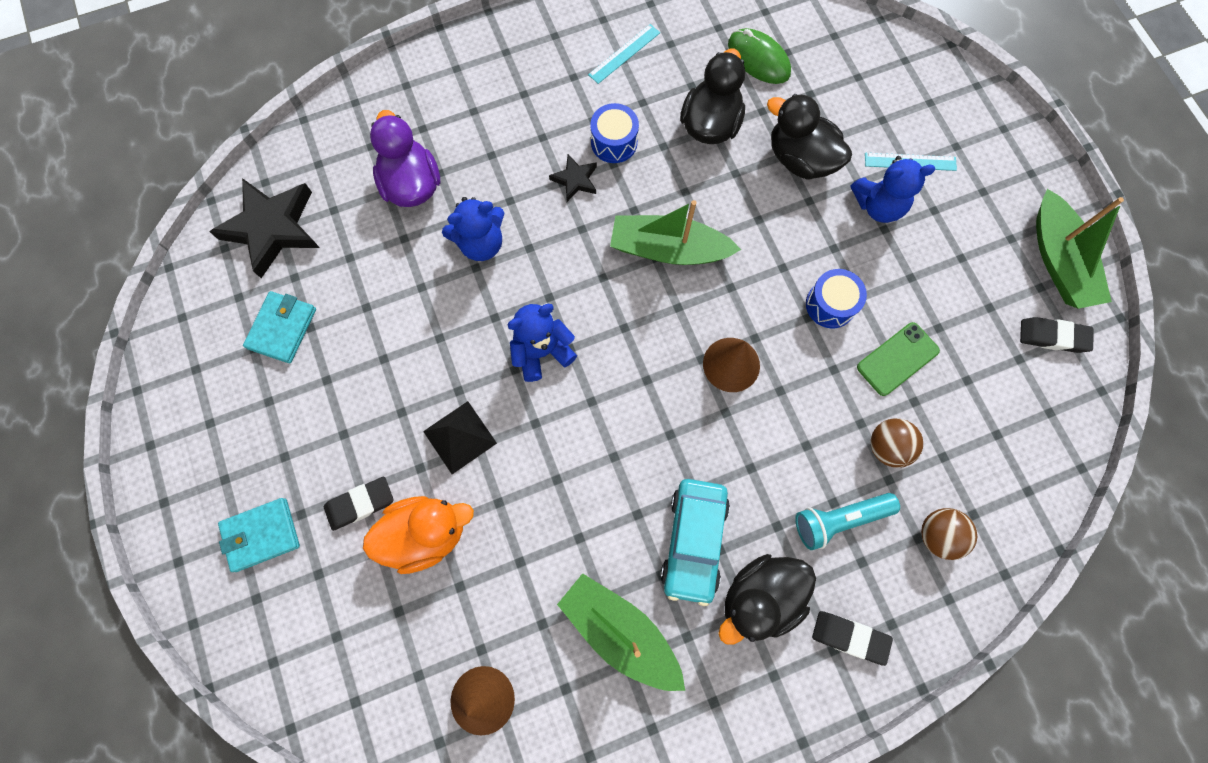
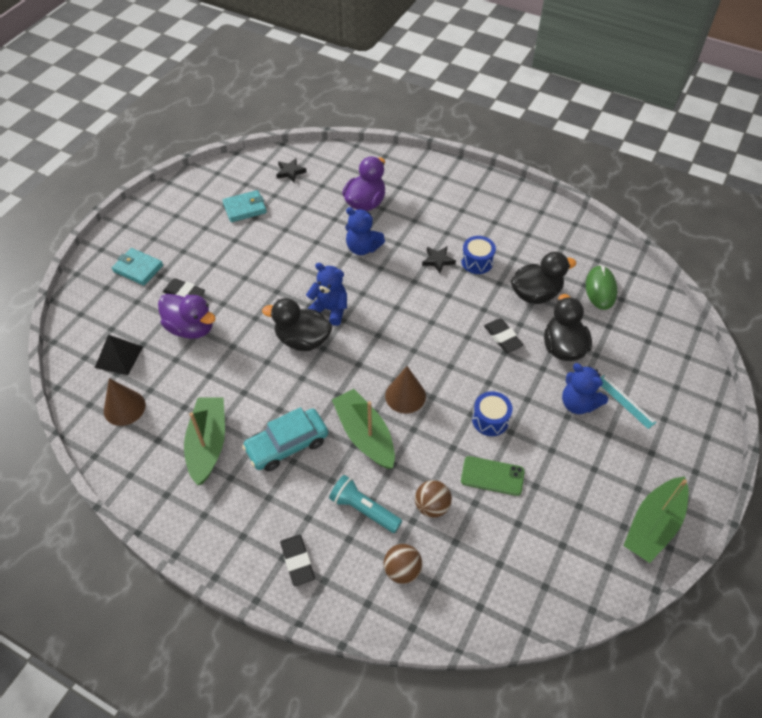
camera: 50 degrees right, 20 degrees down
(272, 228) = (290, 172): black star -> black star, size x0.49
(425, 534) = (191, 328): orange duck -> purple duck
(459, 437) = (253, 308): black pyramid -> black pyramid (119, 357)
(624, 53) = (532, 232): turquoise ruler -> none
(668, 249) = (442, 324): green boat -> green boat (365, 435)
(760, 598) = (282, 499): black duck -> black duck (302, 340)
(1052, 337) = (597, 555): black eraser -> black eraser (502, 337)

